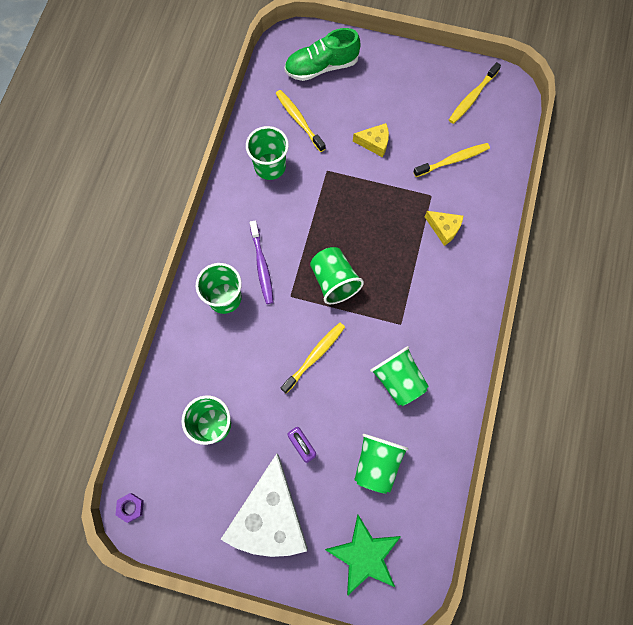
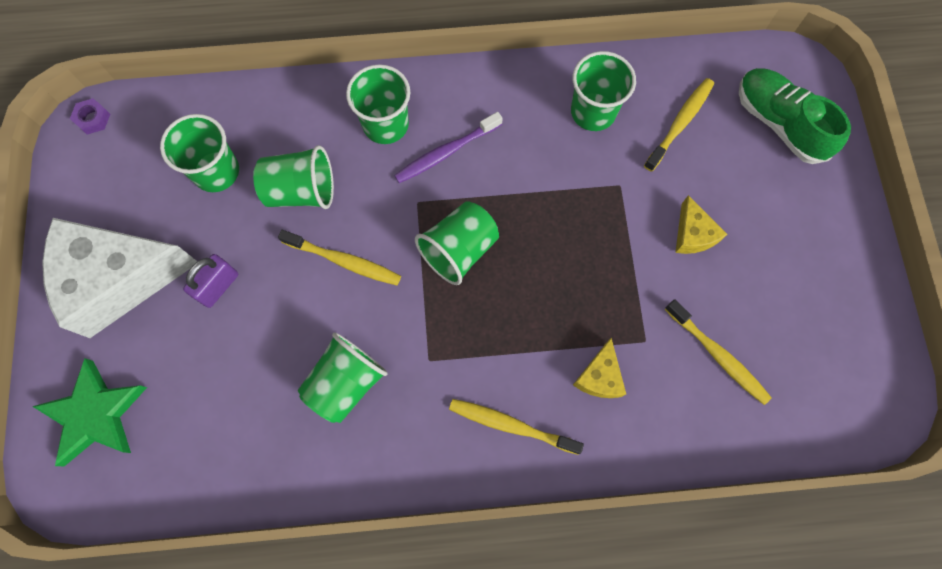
camera: 70 degrees right, 0 degrees up
(377, 463) = (220, 391): green cup -> green cup (301, 191)
(472, 97) = (840, 352): yellow toothbrush -> yellow toothbrush (511, 425)

